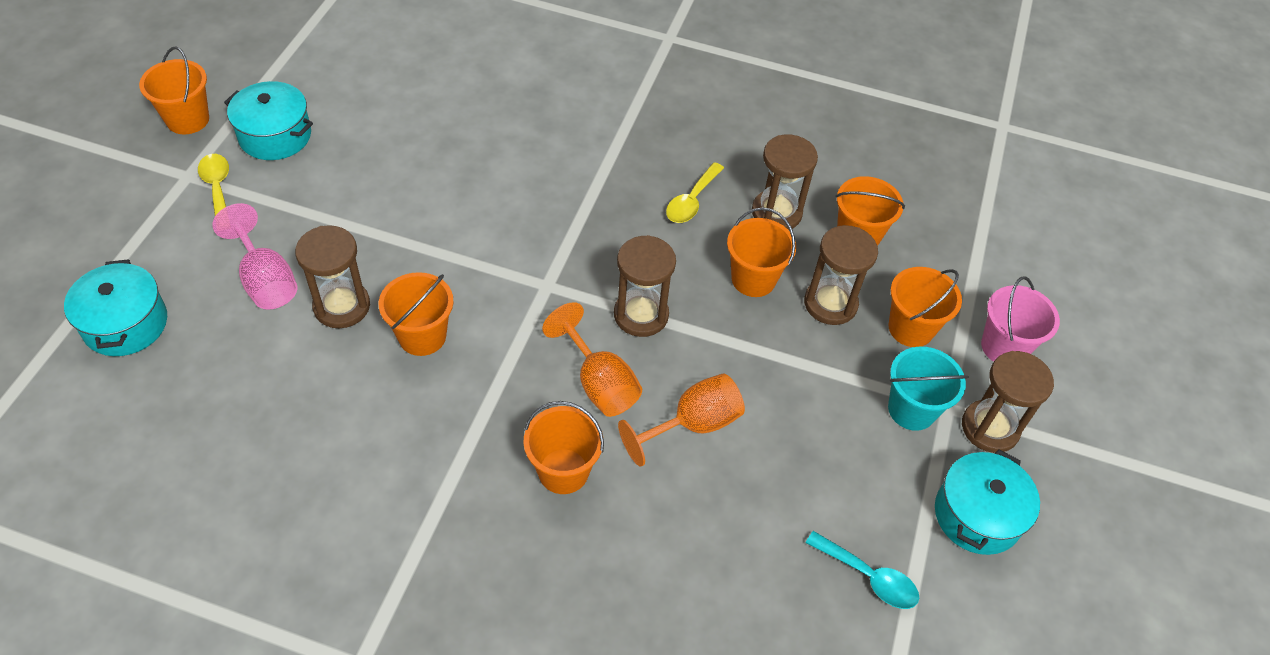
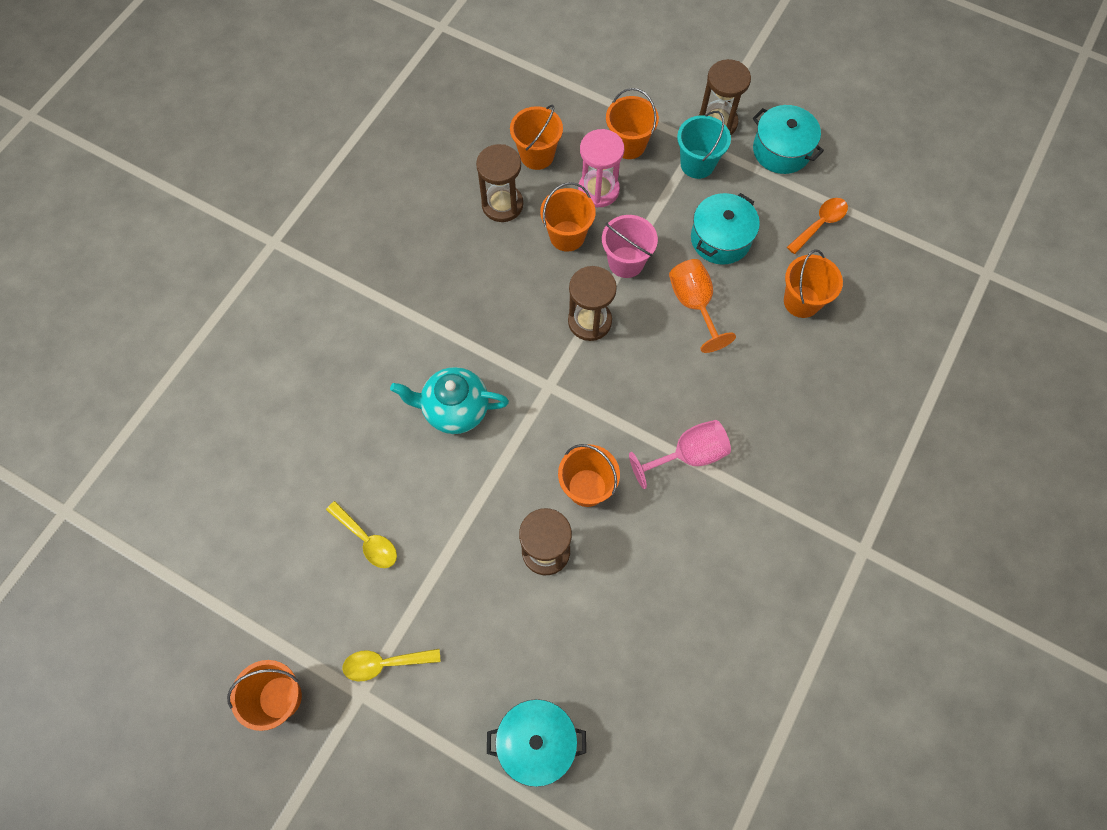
camera: 75 degrees left, 15 degrees up
(265, 280) = (506, 617): pink goblet -> pink goblet (688, 455)
(275, 136) = (323, 608): turquoise pot -> turquoise pot (720, 239)
(503, 205) = (454, 409): none -> turquoise teapot
(563, 471) = (723, 397): orange bucket -> orange bucket (801, 301)
(599, 383) = (650, 361): orange goblet -> none
(692, 200) = (478, 263): yellow spoon -> yellow spoon (367, 540)
(830, 303) = (598, 190): brown hourglass -> pink hourglass
(868, 577) = (820, 224): turquoise spoon -> orange spoon
(1004, 347) = (652, 94): pink bucket -> pink bucket (626, 262)

